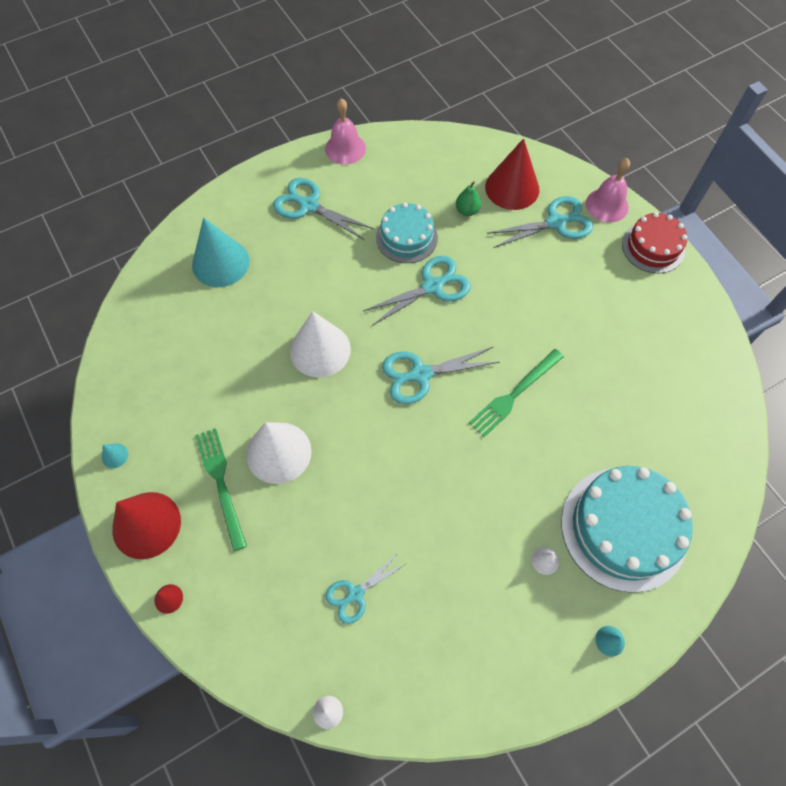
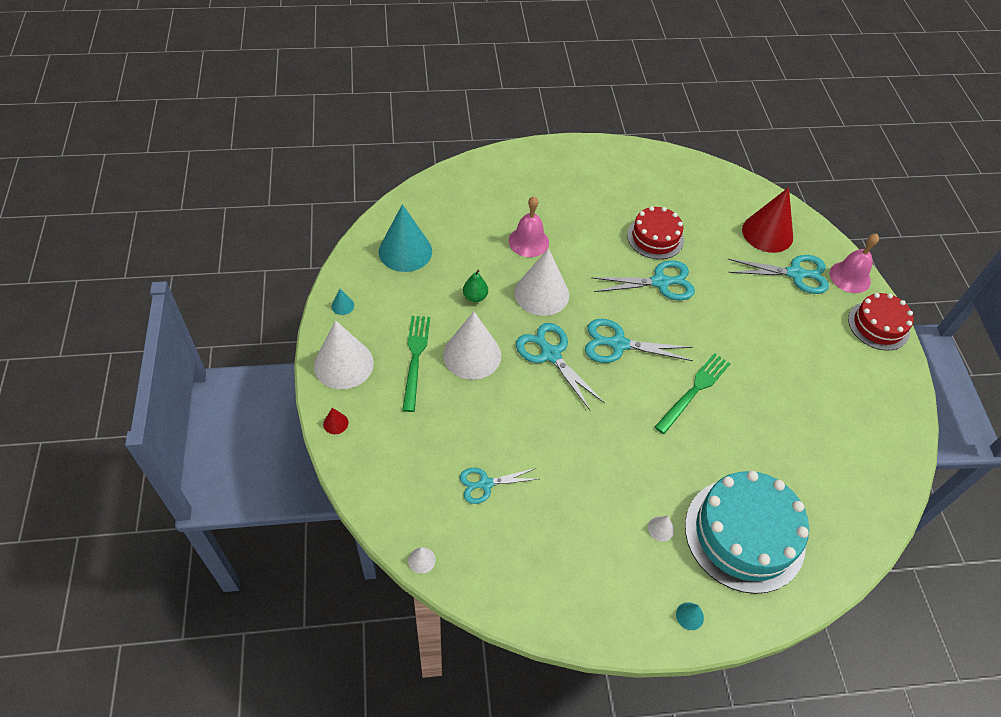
camera: 20 degrees right, 10 degrees down
(146, 525) = (343, 364): red cone -> white cone
(220, 263) = (490, 200): turquoise cone -> turquoise cone (405, 251)
(308, 205) = (582, 185): turquoise scissors -> turquoise scissors (550, 354)
(345, 148) = (633, 153): pink bell -> pink bell (528, 241)
(406, 237) = (655, 237): turquoise cake -> red cake
(467, 210) = (718, 236): green pear -> green pear (475, 297)
(514, 394) = (694, 391): green fork -> green fork turned 150 degrees clockwise

